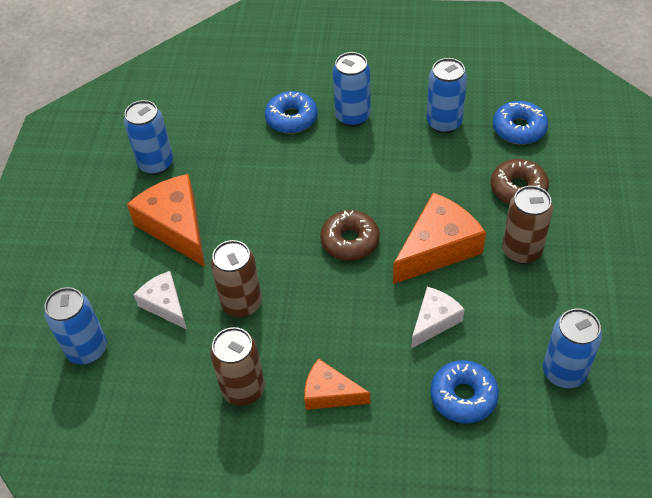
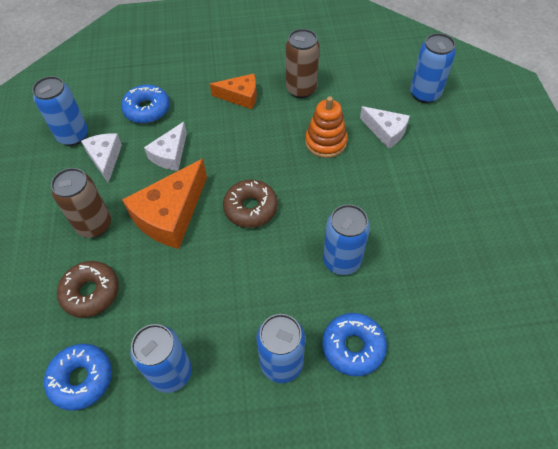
camera: 165 degrees right, 5 degrees up
(156, 164) = (472, 258): blue can -> blue can (341, 260)
(176, 226) = (413, 195): orange cheese -> none
(242, 304) = (325, 142): brown can -> orange stacking toy
(517, 330) = (105, 158): none -> white cheese

